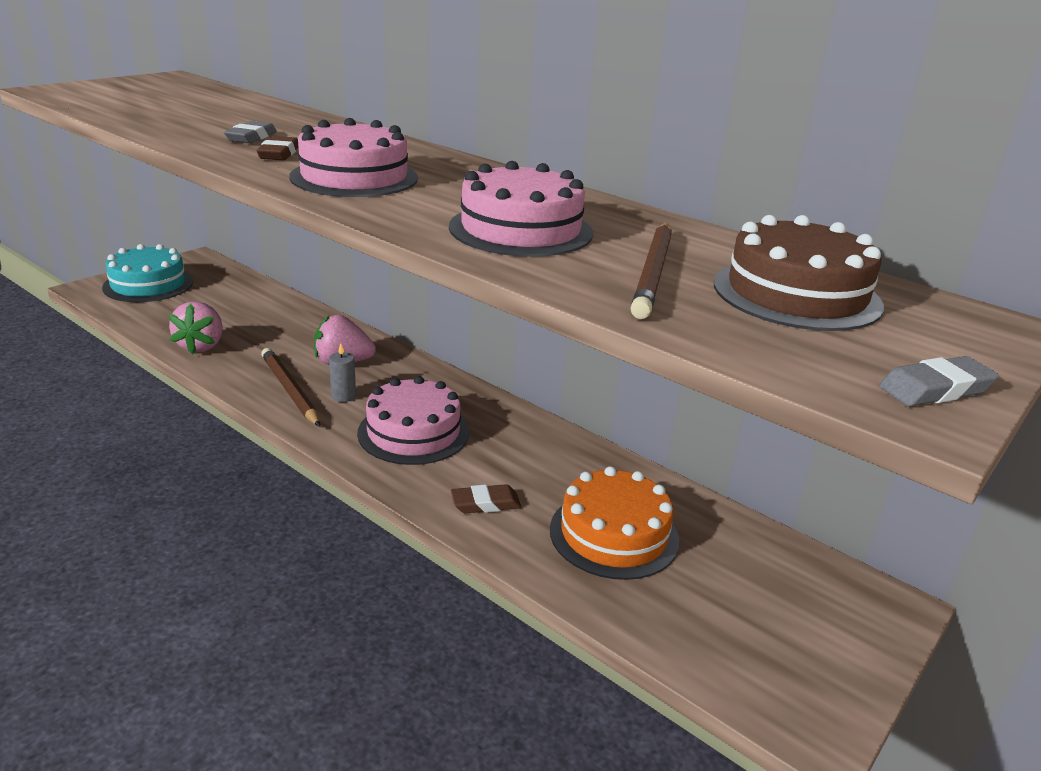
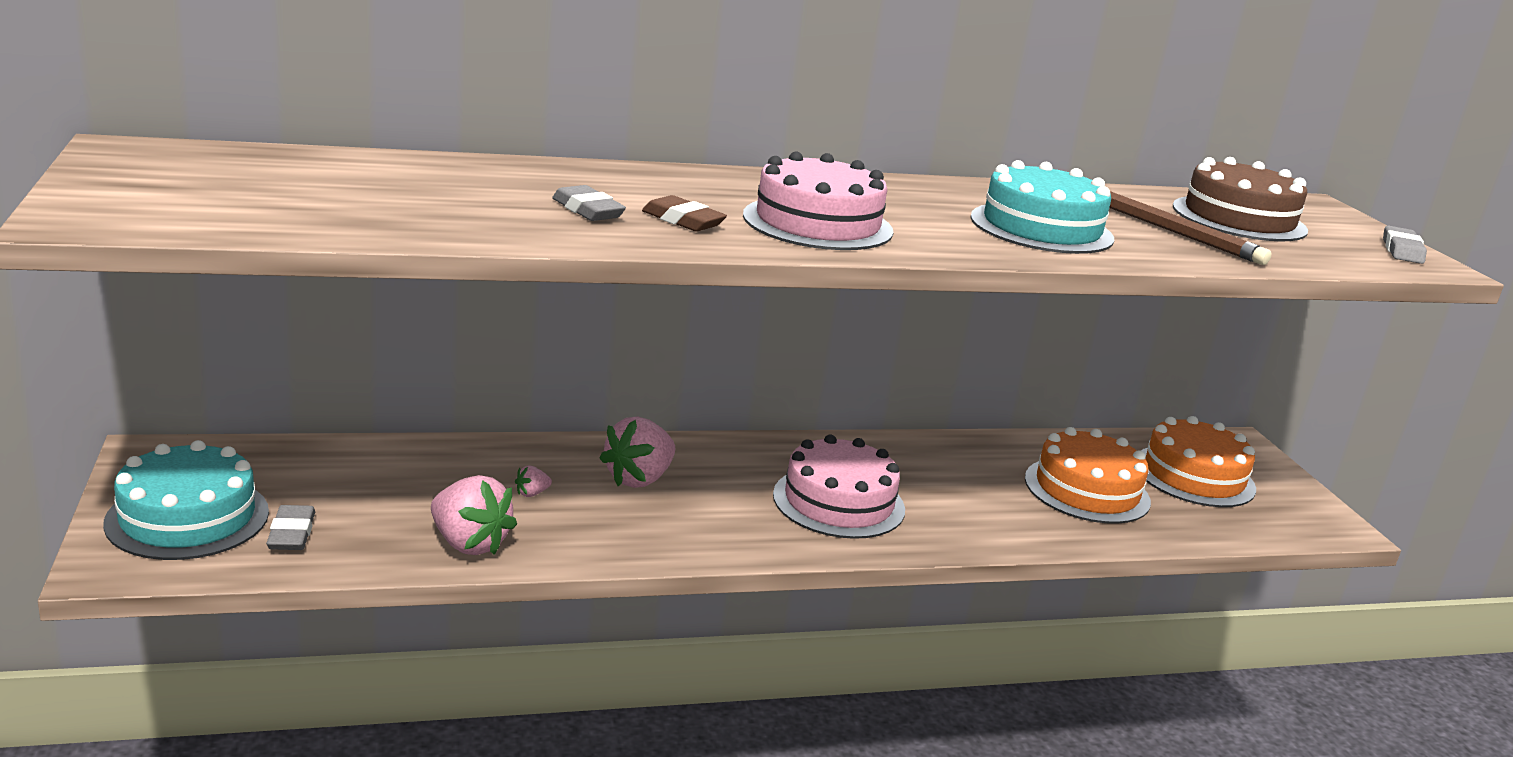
camera: 55 degrees left, 5 degrees down
(160, 307) = (291, 533): none -> grey eraser
(280, 342) = (532, 493): none -> pink strawberry
(289, 390) = (666, 530): brown pencil -> none
(343, 396) = (719, 507): grey candle -> none
(485, 503) = (996, 520): brown eraser -> none
(521, 230) = (1041, 228): pink cake -> turquoise cake
(754, 590) = (1194, 476): none -> orange cake

